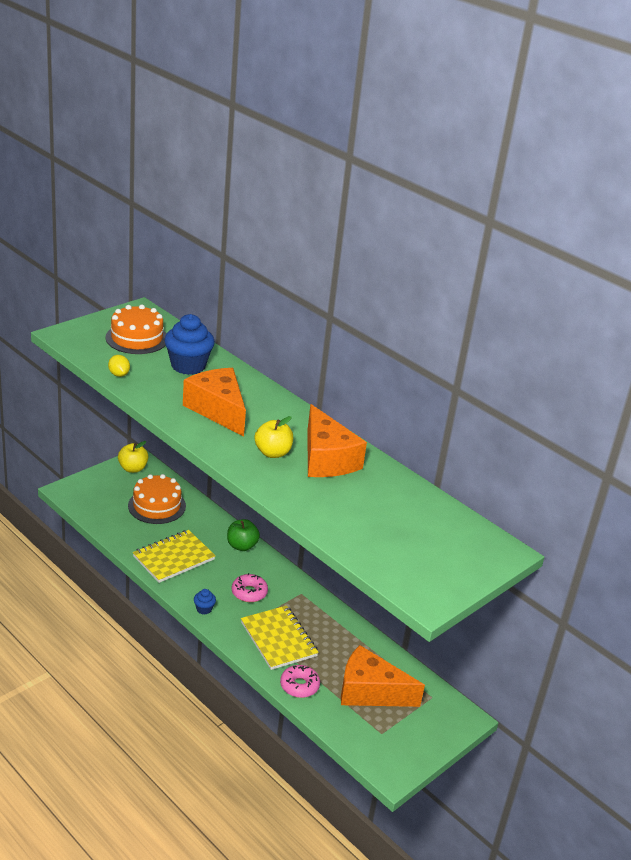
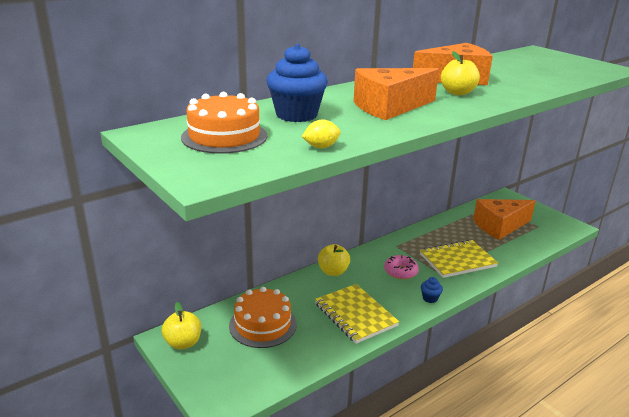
camera: 80 degrees left, 5 degrees down
(241, 546) = (333, 272): green apple -> yellow apple
(299, 686) = (508, 255): pink donut -> none
(370, 691) = (499, 226): orange cheese -> orange cheese turned 45 degrees clockwise

